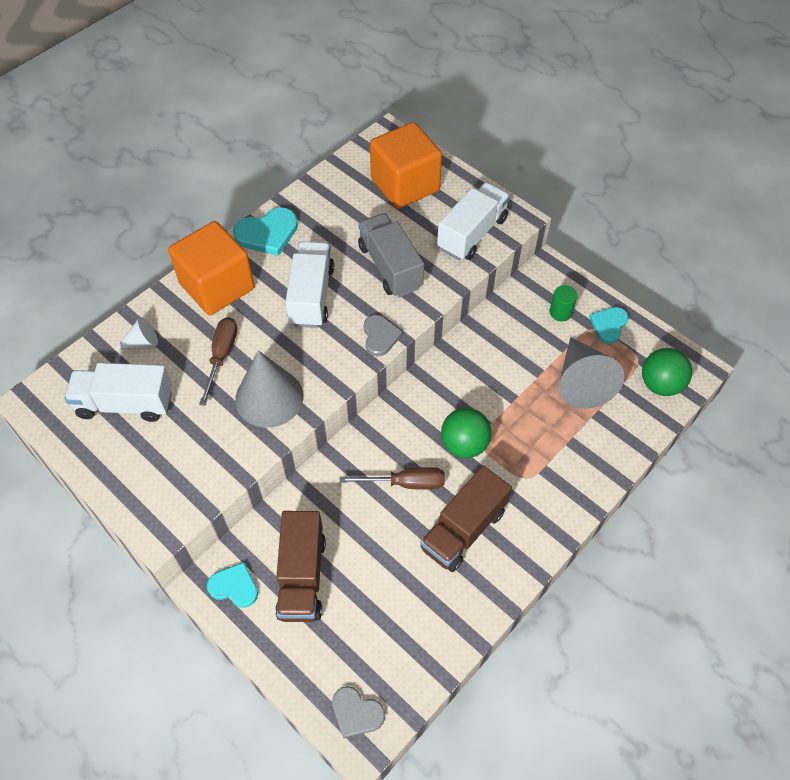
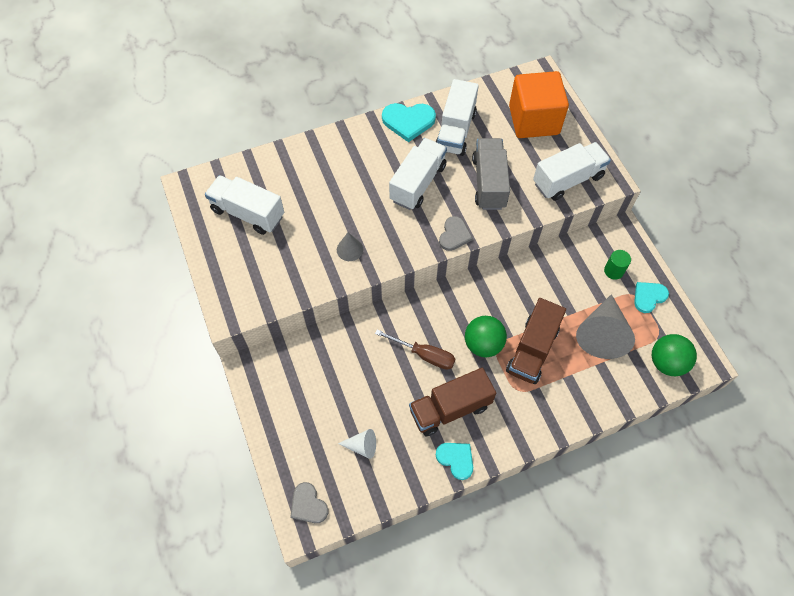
camera: 25 degrees right, 5 degrees up
(142, 342) = (280, 172): white cone -> white cone (362, 446)
(217, 286) = (352, 149): orange cube -> none
(221, 356) = (330, 204): brown screwdriver -> none
(234, 586) = (267, 376): turquoise heart -> turquoise heart (456, 459)
(269, 397) = (349, 249): grey cone -> grey cone, size x0.49
(302, 577) = (316, 391): brown truck -> brown truck (532, 350)
(325, 225) = (455, 131): none -> white truck

